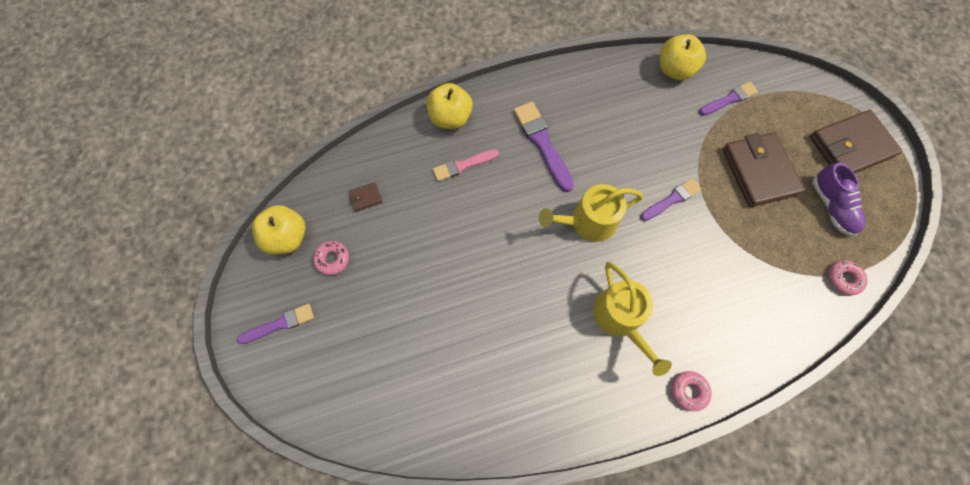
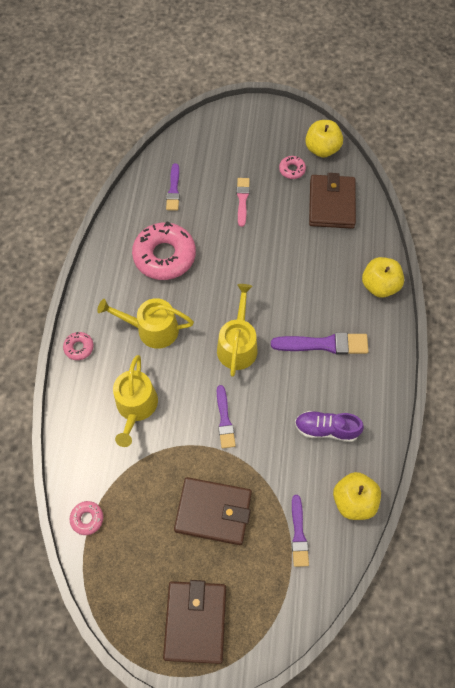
camera: 115 degrees right, 5 degrees down
(280, 324) = (260, 129): purple brush -> purple brush (173, 190)
(365, 197) = (331, 204): brown wallet -> brown wallet, size x2.47
(463, 165) = (329, 277): pink brush -> pink brush (242, 200)
(522, 353) = (164, 256): none -> pink donut
(713, 290) = (136, 407): none -> yellow watering can
(831, 206) = (150, 556): purple shoe -> purple shoe (326, 429)

